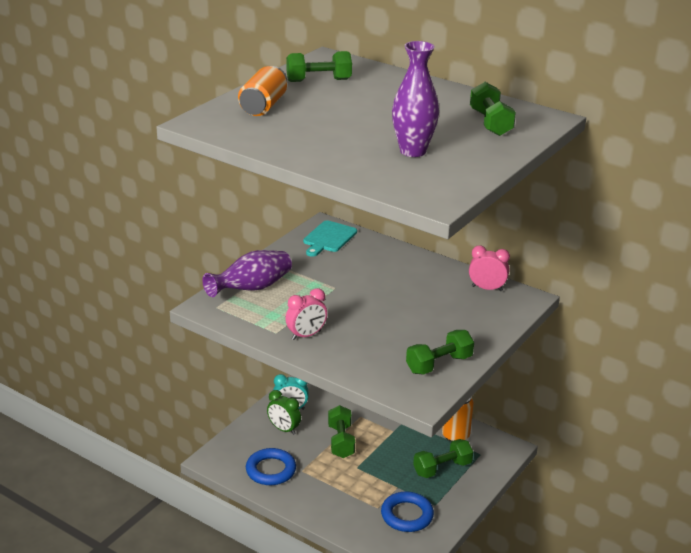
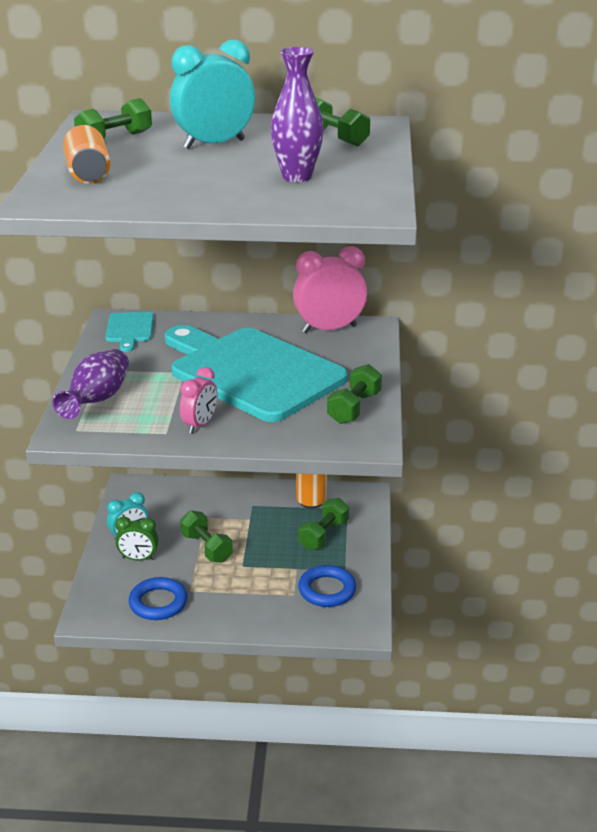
camera: 30 degrees left, 0 degrees up
(386, 104) = (214, 144): none -> turquoise clock
(387, 305) = (252, 372): none -> turquoise cutting board
(487, 288) = (329, 329): pink clock -> pink clock, size x1.70

